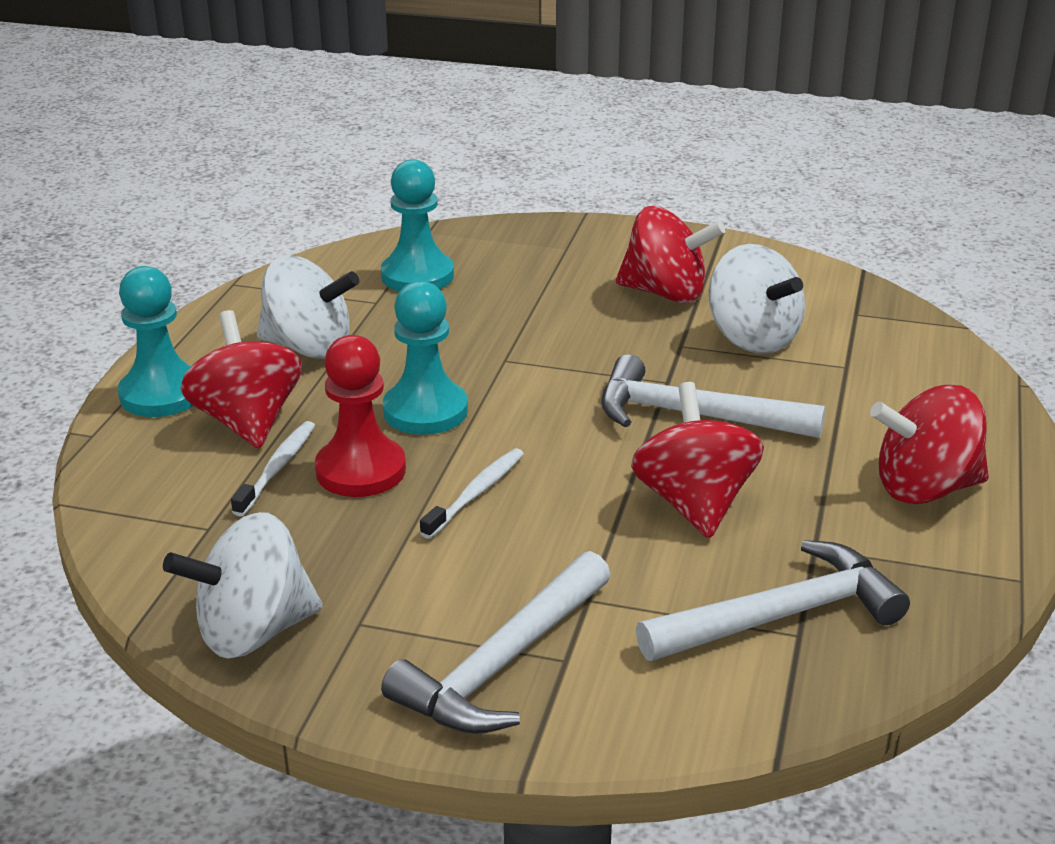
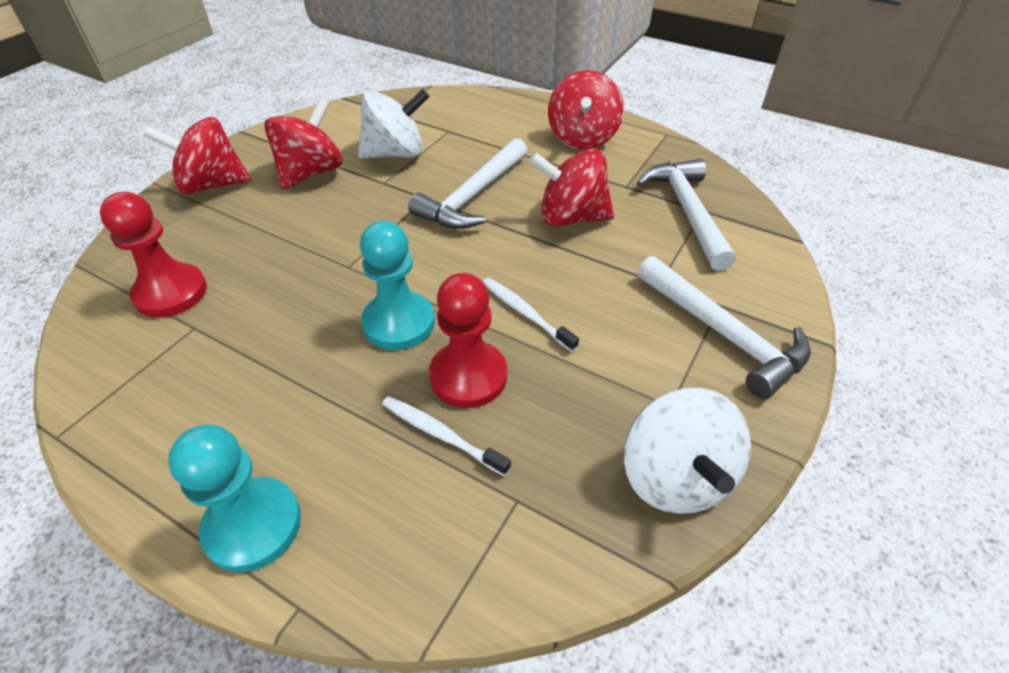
camera: 75 degrees left, 15 degrees up
(247, 421) = (349, 450): red spinning top -> red spinning top (212, 185)
(309, 347) = (243, 386): white spinning top -> none
(417, 276) = (171, 293): turquoise pawn -> red pawn

